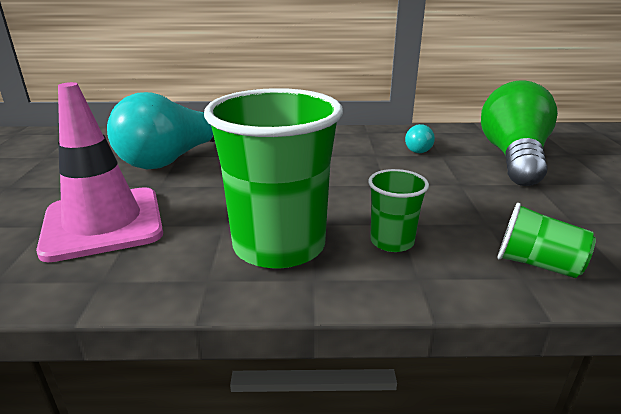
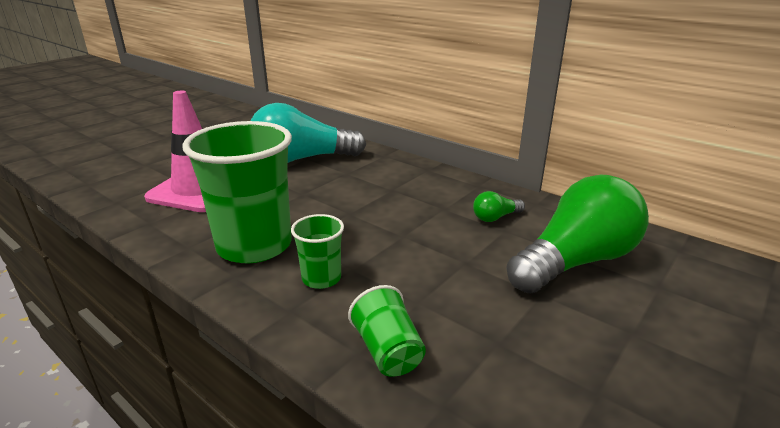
camera: 40 degrees right, 0 degrees up
(420, 149) = (495, 217): turquoise light bulb -> green light bulb

